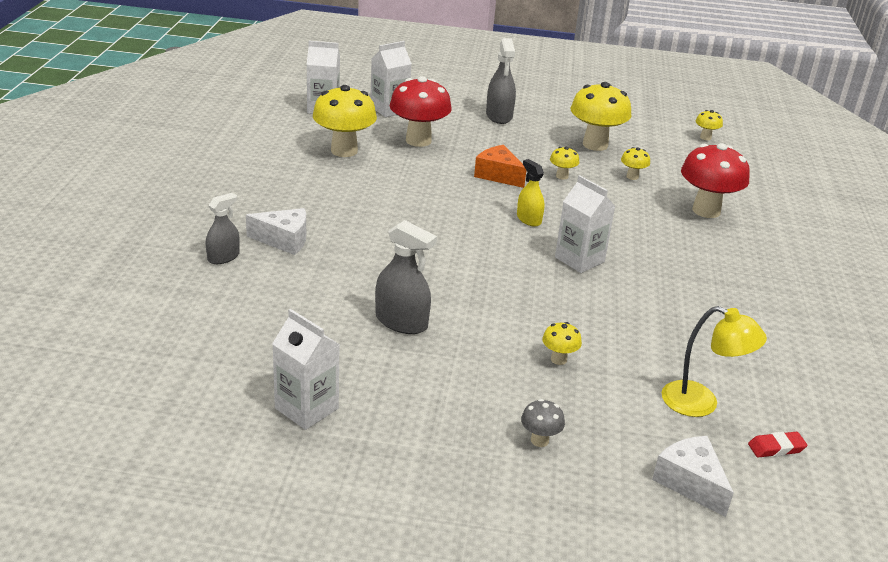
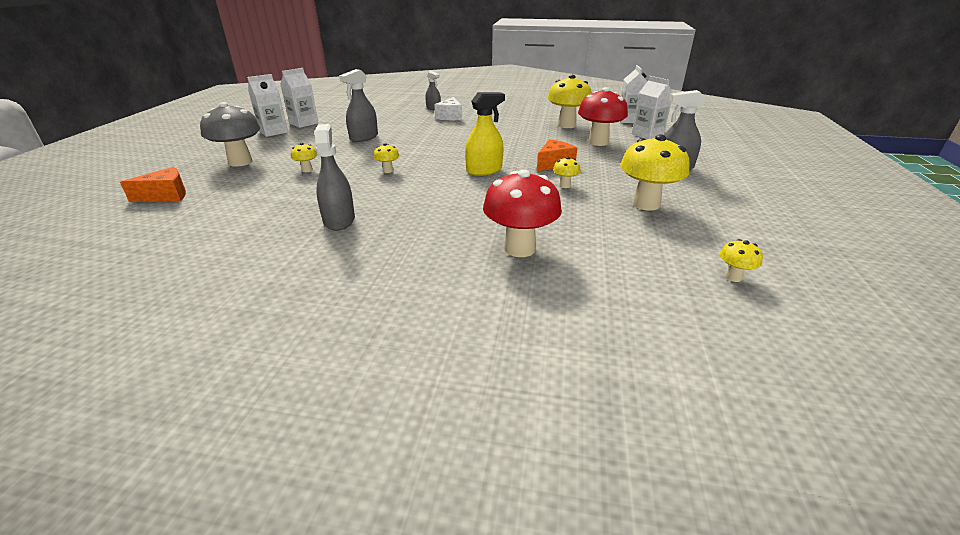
camera: 95 degrees right, 0 degrees up
(528, 219) = (484, 170): yellow spray bottle -> yellow spray bottle, size x1.53
(539, 440) = (240, 162): grey mushroom -> grey mushroom, size x2.17
(579, 260) = (424, 183): white carton -> white carton (273, 132)
(632, 177) = (581, 216): yellow mushroom -> yellow mushroom (388, 170)
(690, 483) = (166, 195): white cheese -> orange cheese
(697, 311) = (339, 220): none -> grey spray bottle
(701, 403) = (230, 207): yellow lamp -> none
(776, 448) = (161, 227): red eraser -> none

